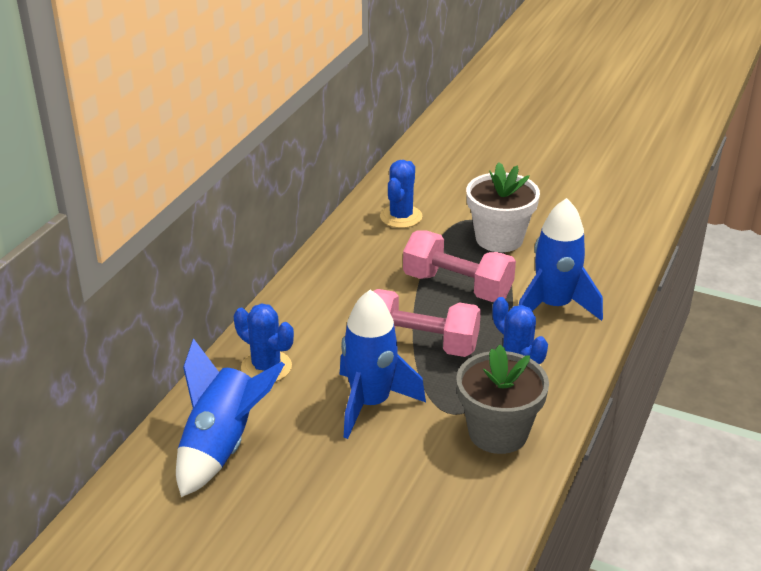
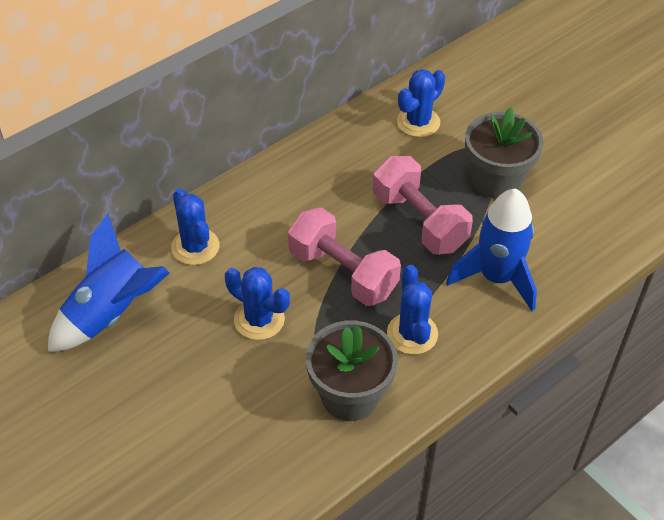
camera: 25 degrees right, 15 degrees up
(370, 403) = (259, 319): blue rocket -> blue cactus
(499, 239) = (496, 180): white flower pot -> grey flower pot

